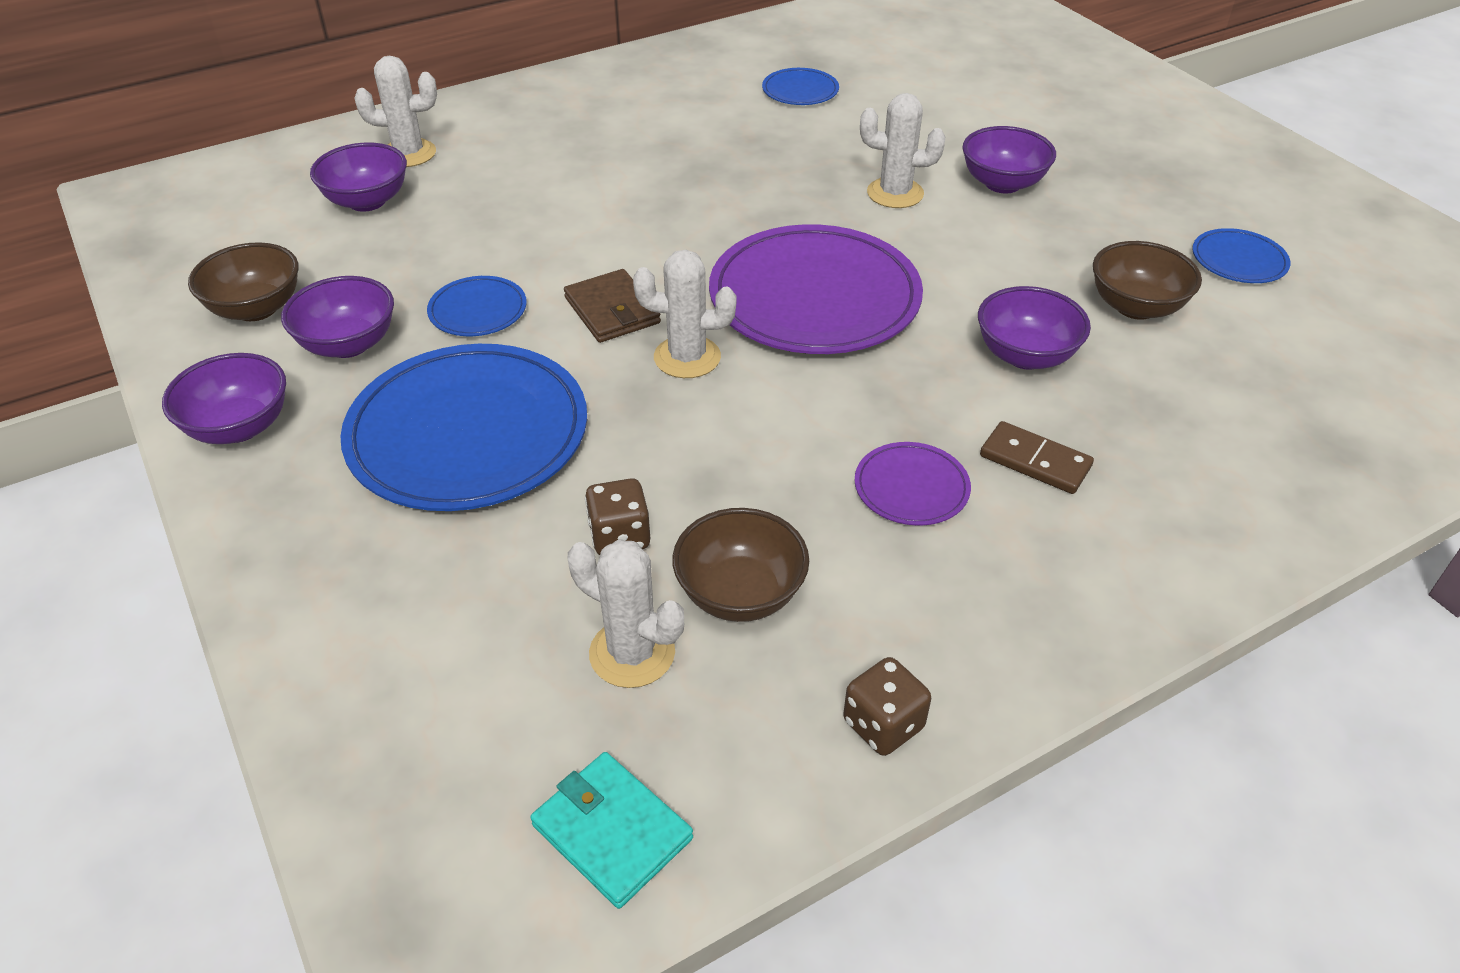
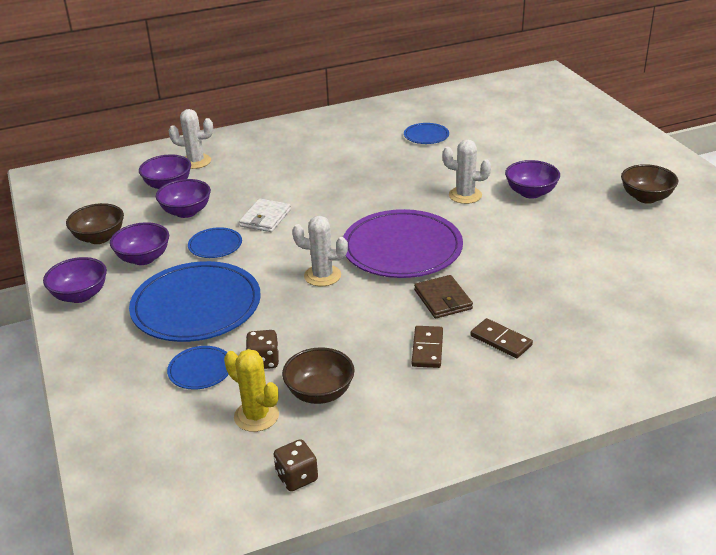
camera: 10 degrees right, 10 degrees down
(558, 253) = (265, 218): none -> white wallet
(612, 310) = (287, 249): brown wallet -> brown wallet (443, 299)
(612, 831) = (226, 494): turquoise wallet -> none
(632, 653) = (256, 416): white cactus -> yellow cactus
(883, 724) = (377, 459): brown dice -> brown dice (297, 477)
(911, 487) = (427, 349): purple plate -> brown domino
(1025, 355) = (513, 286): purple bowl -> purple bowl (186, 212)
(1135, 307) = (587, 264): brown bowl -> brown bowl (646, 197)
(1239, 260) = (659, 242): blue plate -> blue plate (200, 370)

